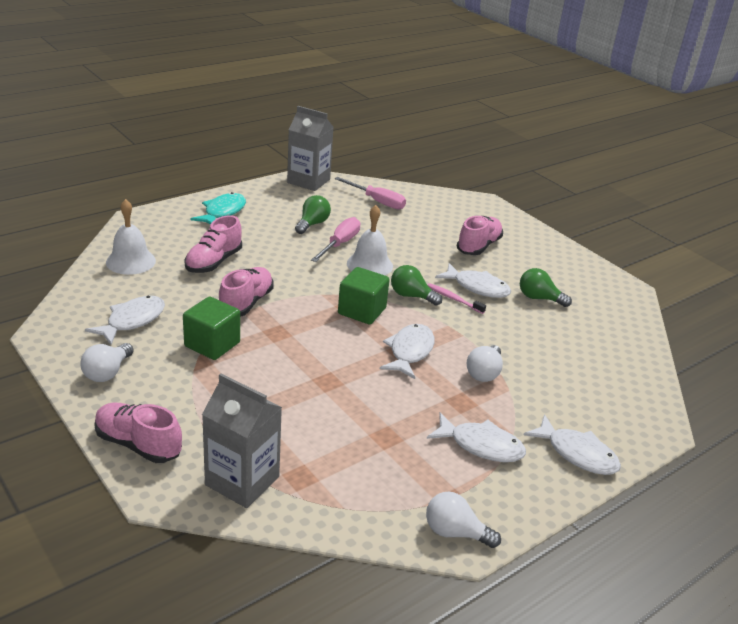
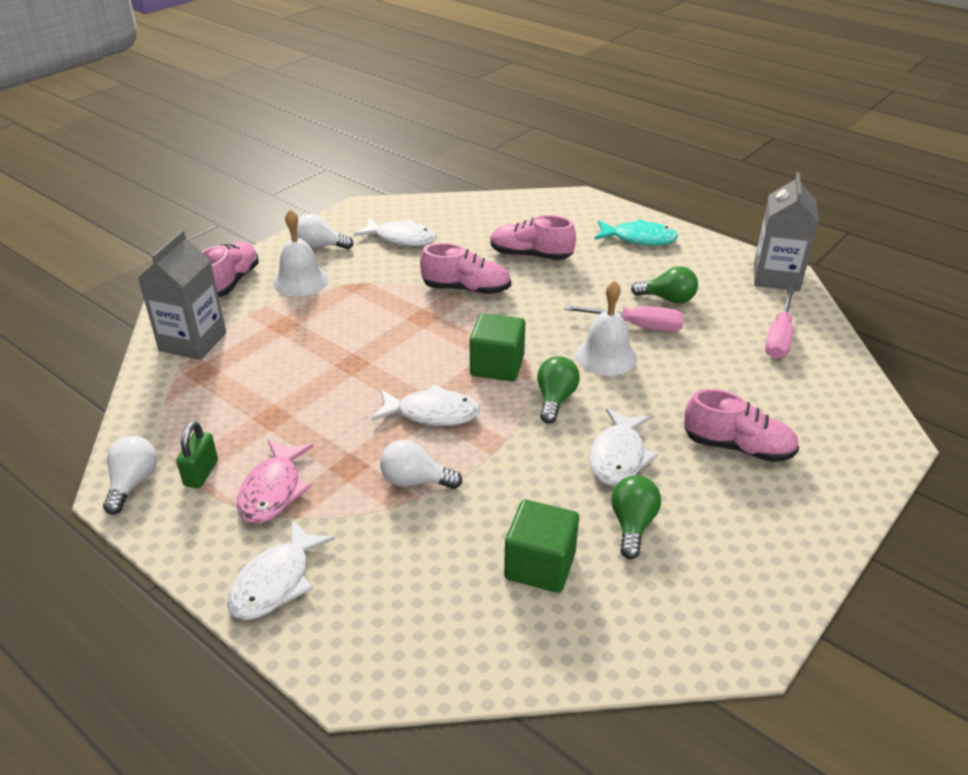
camera: 80 degrees right, 5 degrees up
(131, 261) = (499, 214): white bell -> white bell (300, 280)
(212, 344) = (384, 285): green cube -> green cube (540, 565)
(451, 486) = (201, 473): none -> green padlock
(453, 299) = (572, 437): pink toothbrush -> none
(481, 445) = (273, 491): white fish -> pink fish

